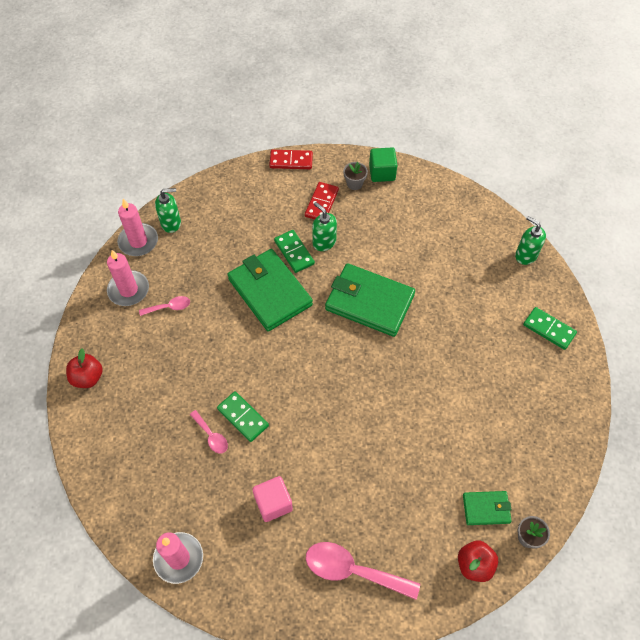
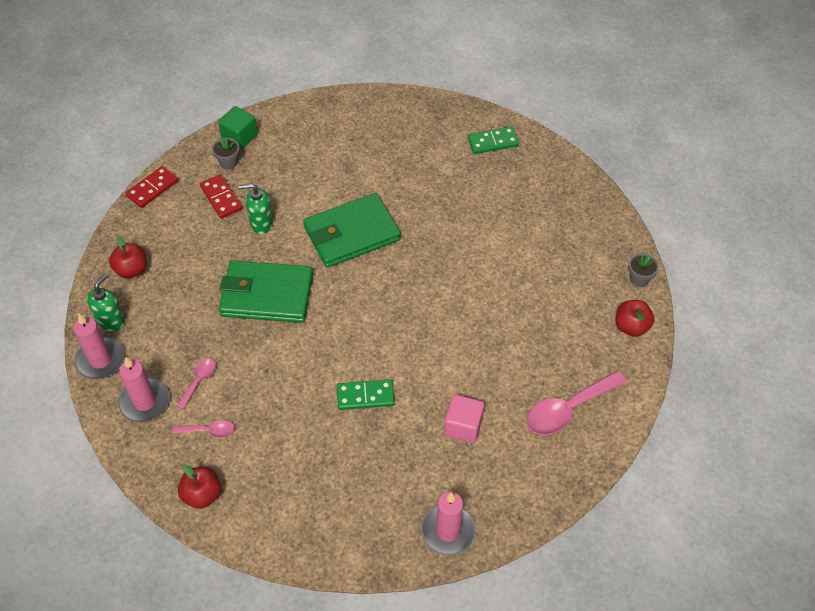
camera: 50 degrees left, 5 degrees down
(211, 436) = (359, 431): pink spoon -> pink spoon (209, 431)
(218, 202) = (132, 270): none -> red apple
(294, 252) = (247, 251): green domino -> none
(486, 508) = (595, 287): green wallet -> none
(525, 255) = (417, 107): green soap dispenser -> none

